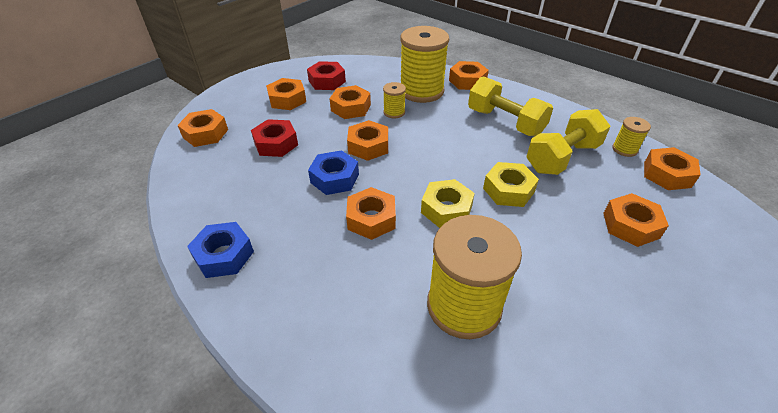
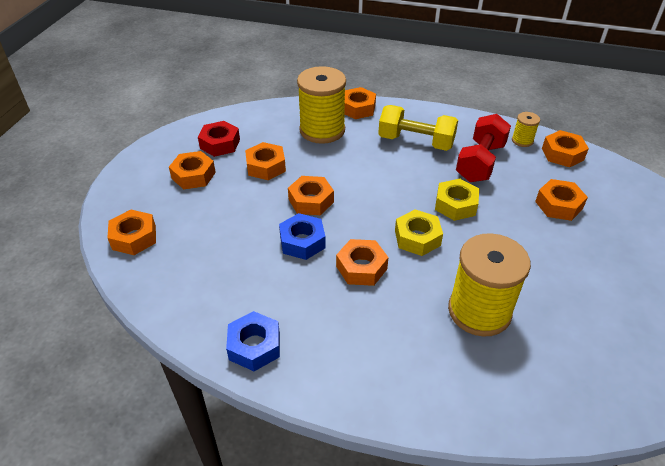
camera: 25 degrees left, 0 degrees up
(276, 144) = (219, 226): red nut -> none
(394, 112) = (311, 160): yellow spool -> none
(562, 157) = (480, 162): yellow dumbbell -> red dumbbell

